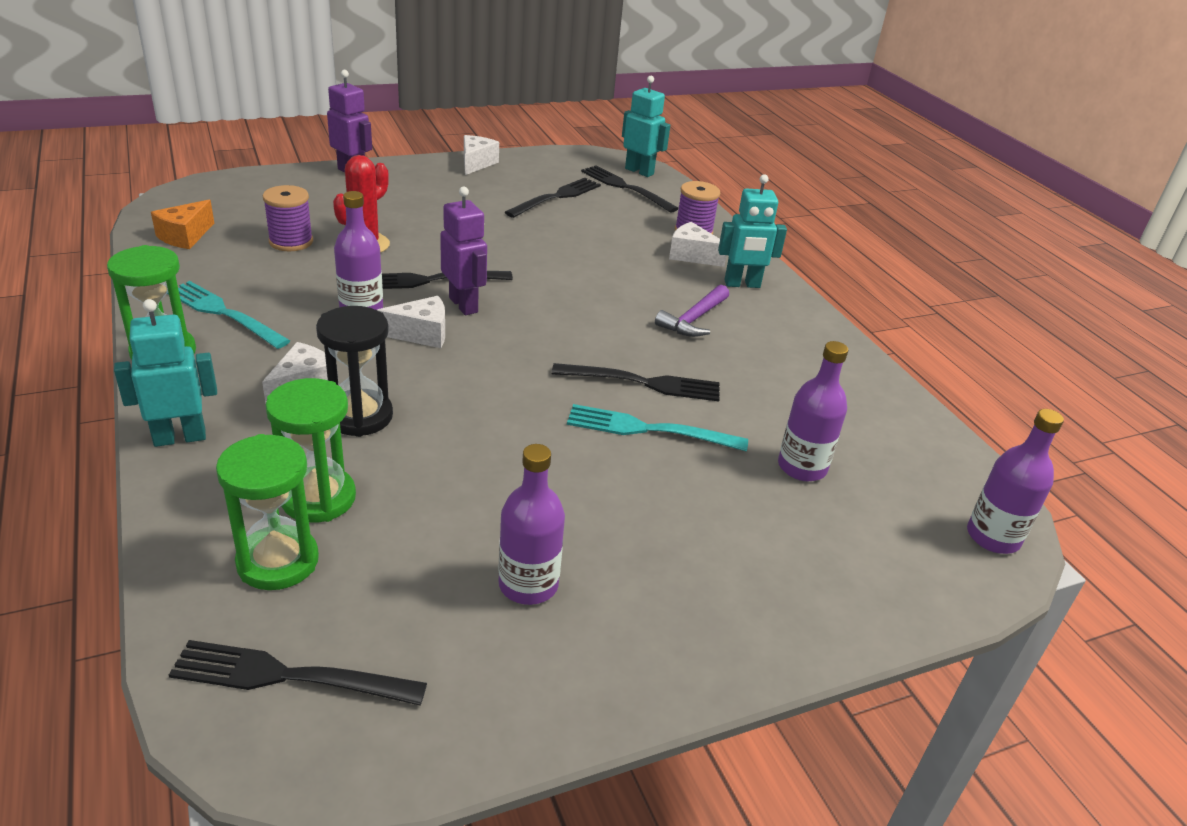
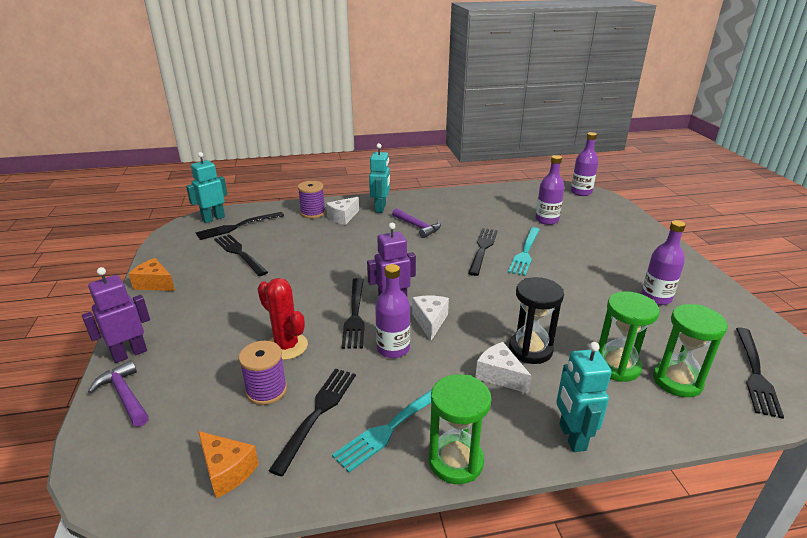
camera: 75 degrees left, 5 degrees down
(252, 271) = (317, 413): none -> black fork
(291, 180) = (124, 395): none -> purple hammer
(476, 163) = (155, 284): white cheese -> orange cheese

